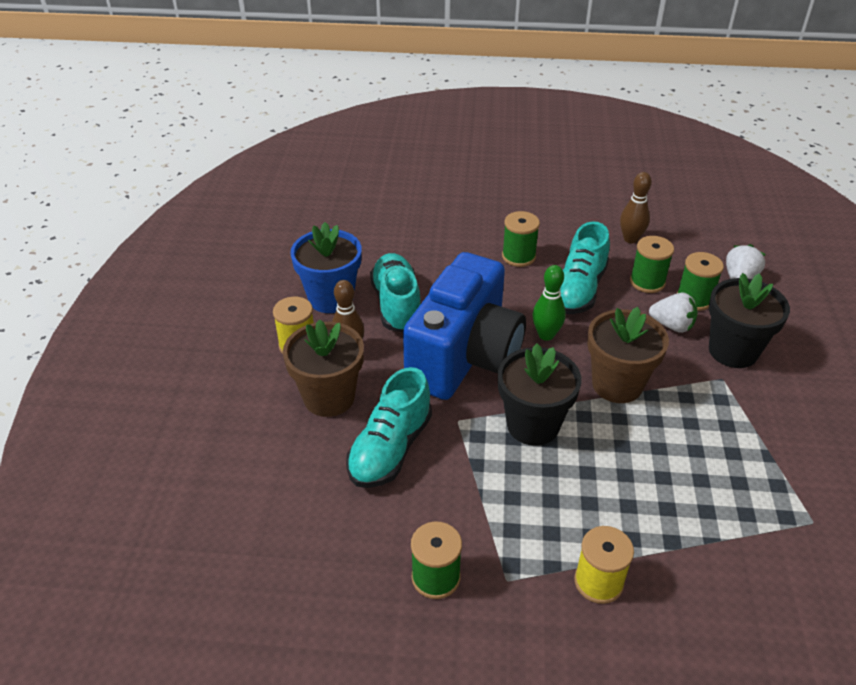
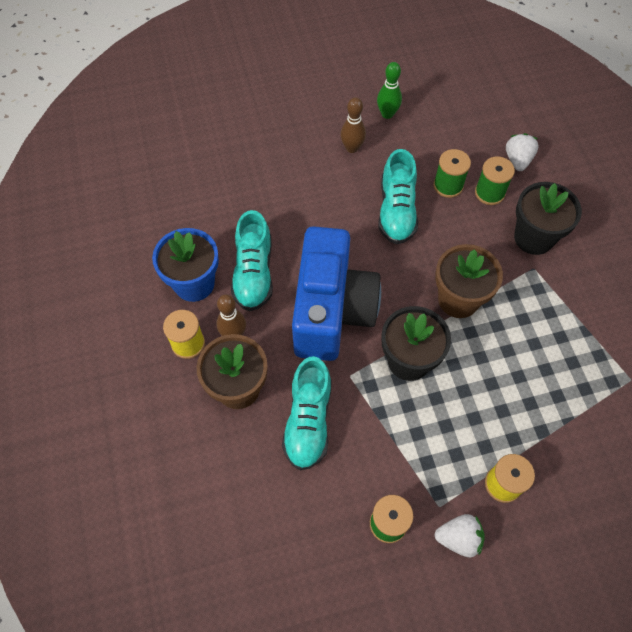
camera: 20 degrees left, 20 degrees up
(397, 305) = (253, 273): turquoise shoe -> turquoise shoe turned 150 degrees counterclockwise
(518, 256) = (335, 188): green spool -> none
(546, 335) = (387, 267): green bowling pin -> green bowling pin (387, 114)
(630, 239) = (420, 142): brown bowling pin -> brown bowling pin (352, 148)
(672, 325) = (481, 226): white strawberry -> white strawberry (458, 538)

